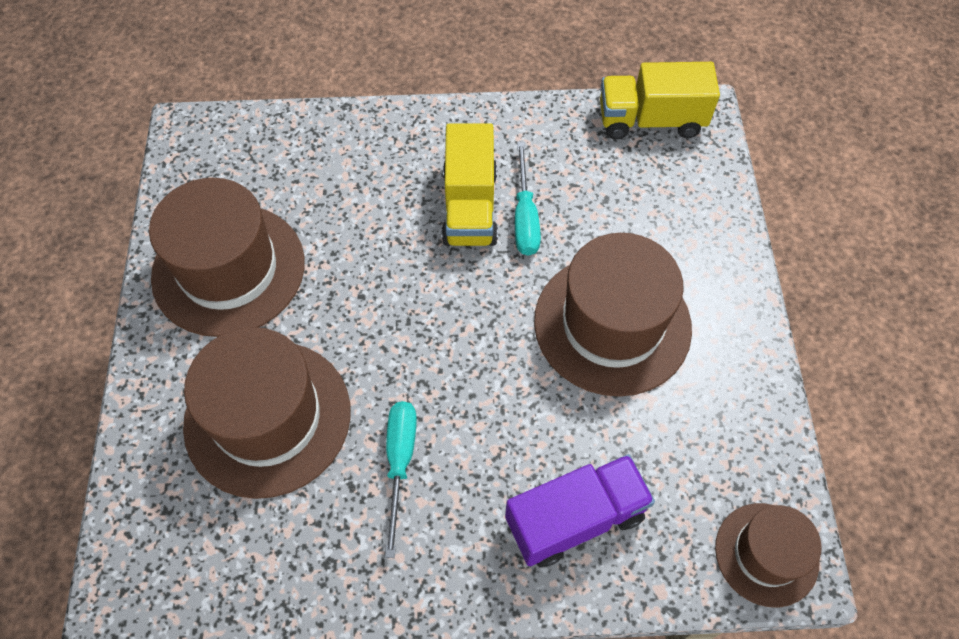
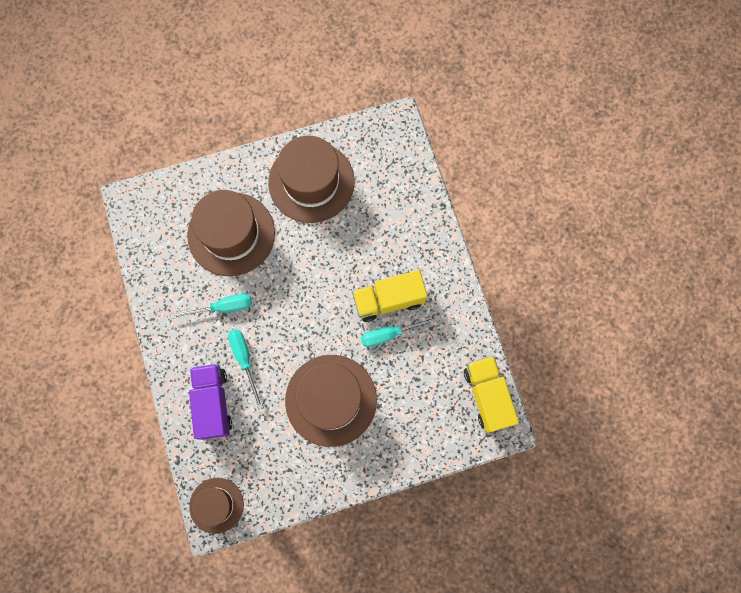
camera: 75 degrees right, 15 degrees up
(509, 445) = (244, 360): none -> turquoise screwdriver
(575, 519) = (213, 403): purple truck -> purple truck turned 150 degrees counterclockwise

